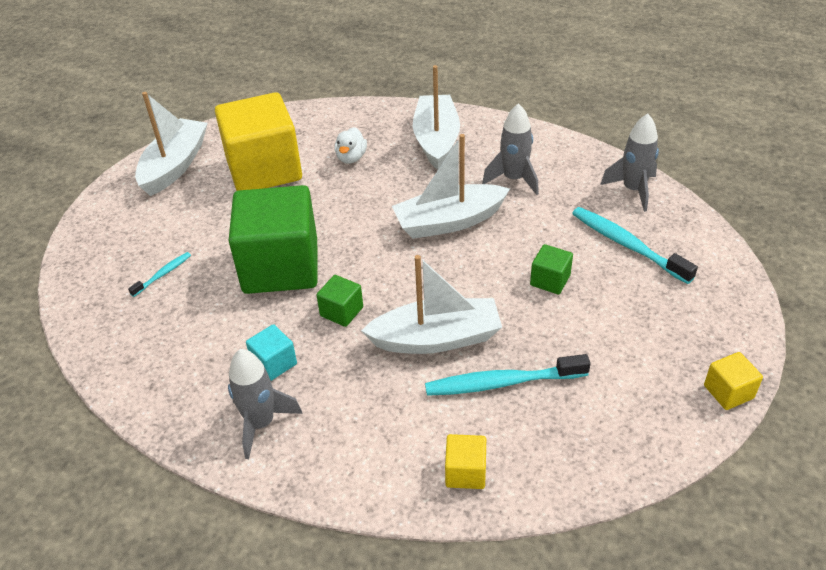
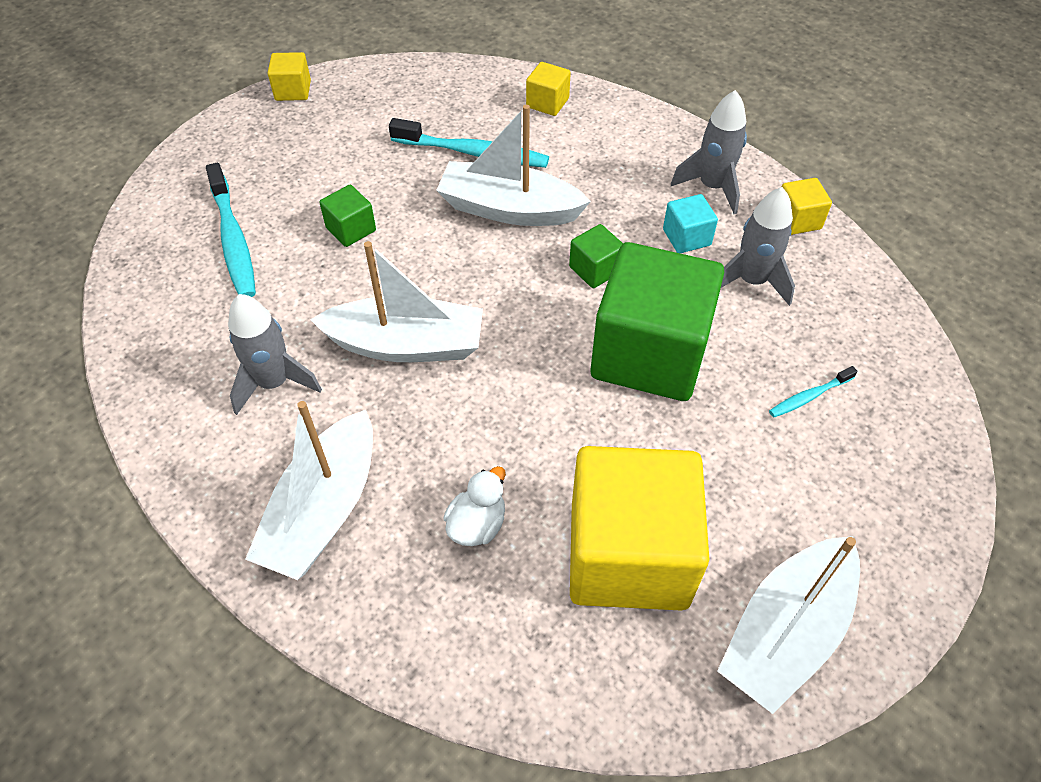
camera: 160 degrees left, 10 degrees up
(175, 414) = (797, 220): none -> yellow cube
(633, 190) = (149, 308): grey rocket -> grey rocket (751, 281)

